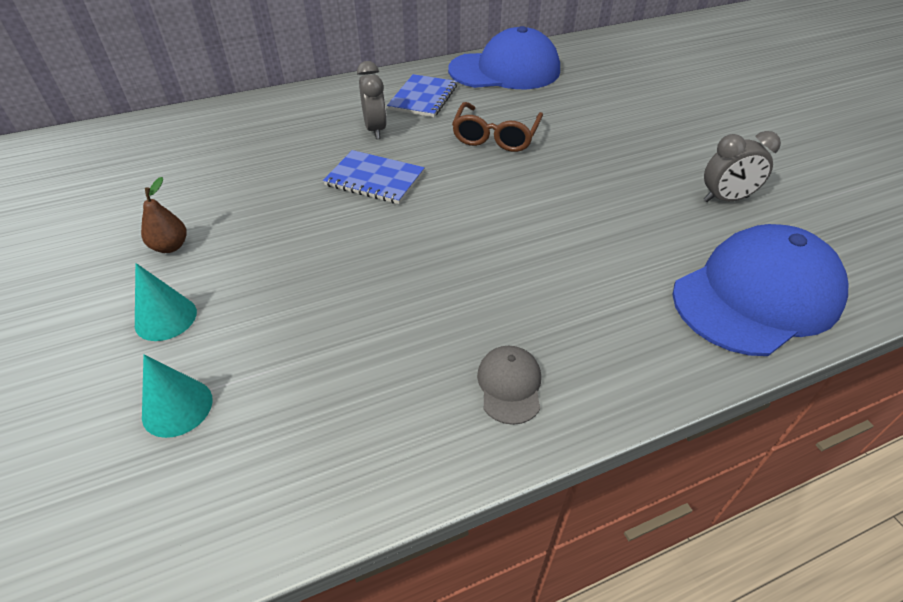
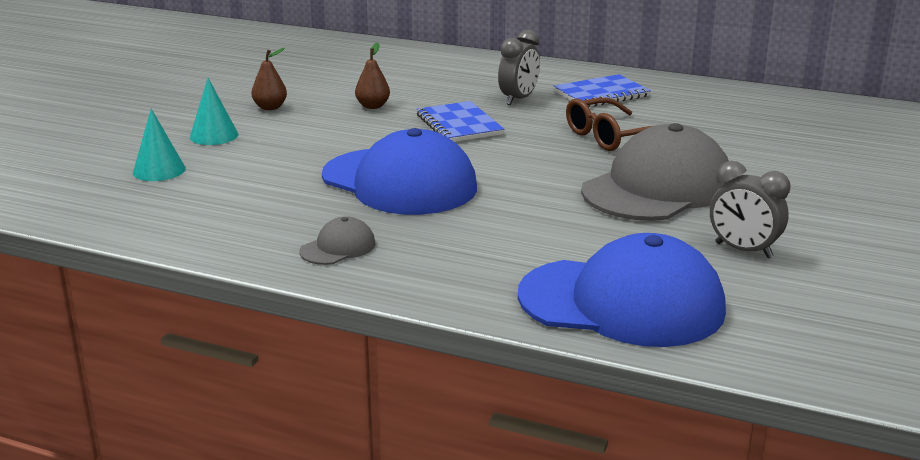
camera: 45 degrees right, 20 degrees down
(270, 194) = (373, 106): none -> brown pear
(505, 70) = (724, 101): blue cap -> blue cap (399, 182)
(597, 171) = (657, 188): none -> grey cap

